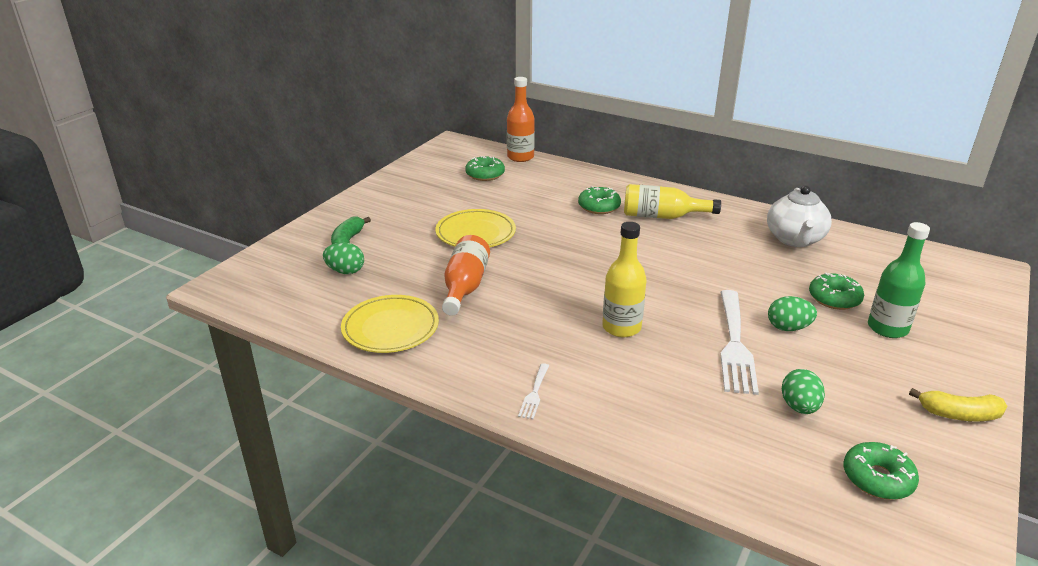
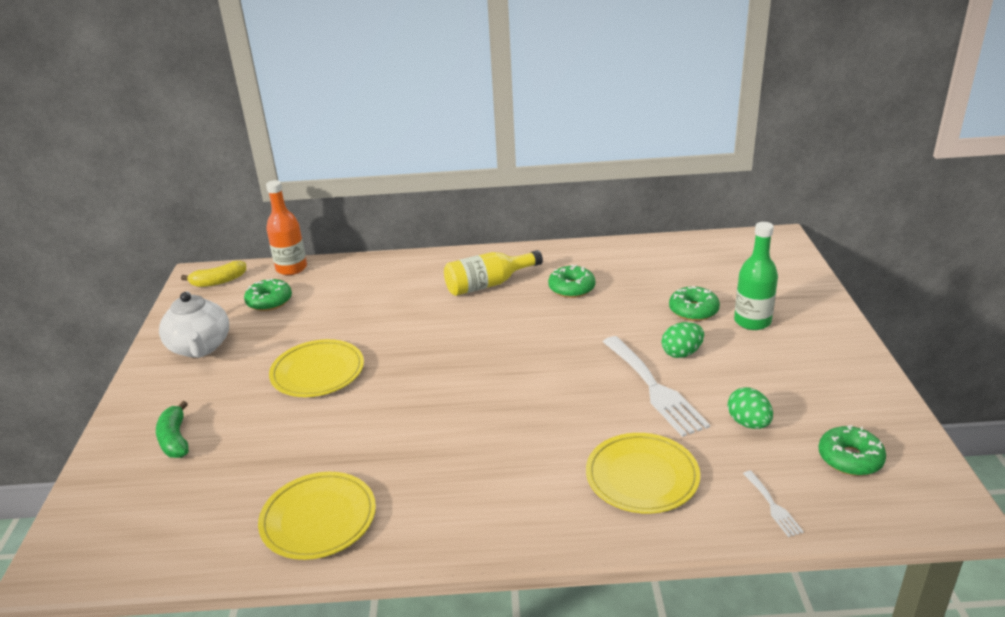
camera: 30 degrees left, 0 degrees up
(345, 271) = (206, 476): green egg -> none
(465, 287) = (359, 437): orange bottle -> none
(534, 393) = (526, 519): white fork -> white fork (773, 506)
(599, 207) = (420, 296): green donut -> green donut (571, 288)
(621, 327) = (547, 414): yellow bottle -> none
(658, 405) = (642, 477): none -> yellow plate
(795, 239) = (619, 266): white teapot -> white teapot (200, 347)
(959, 414) = (857, 375): yellow banana -> yellow banana (218, 281)

